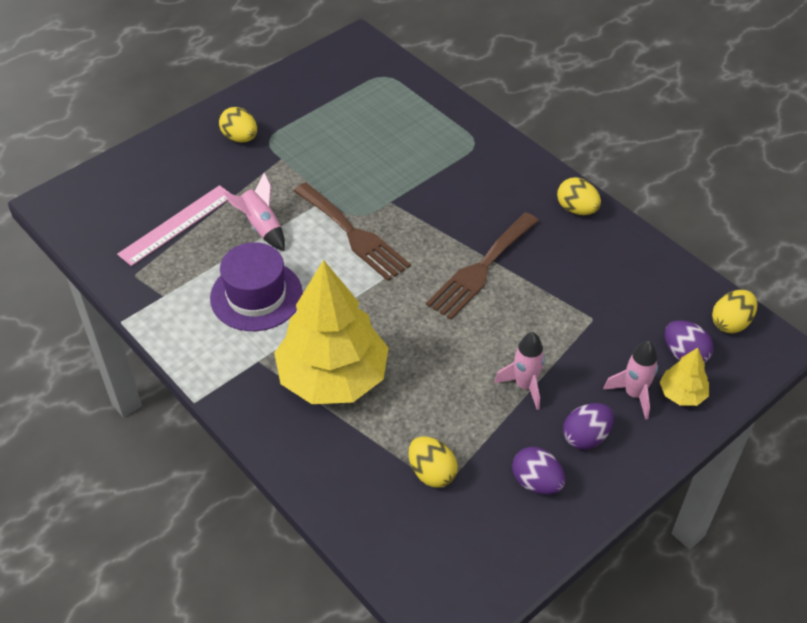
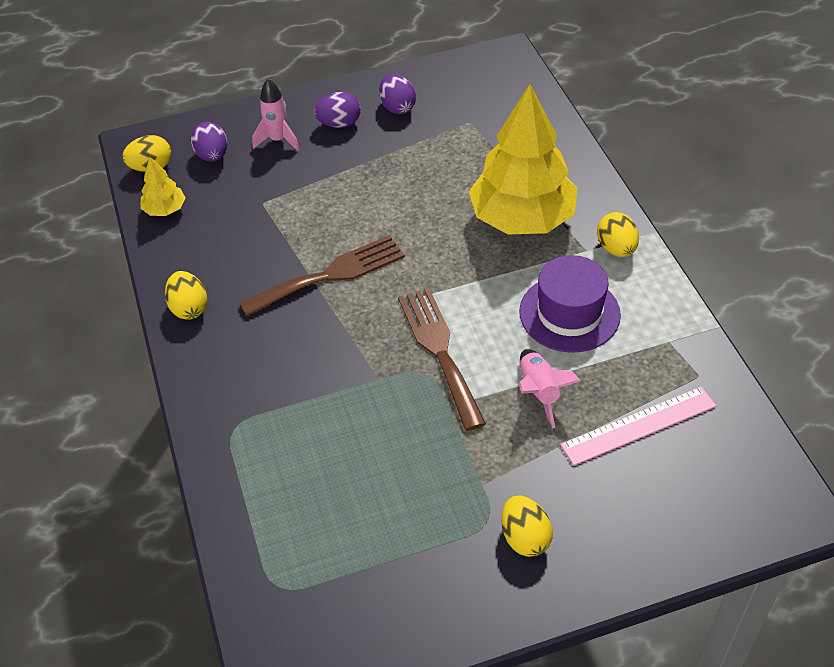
camera: 155 degrees left, 0 degrees up
(431, 472) = (473, 132): yellow egg -> yellow egg (616, 248)
(525, 386) = (360, 169): pink rocket -> none
(682, 394) = (241, 131): yellow tree -> yellow tree (165, 209)

